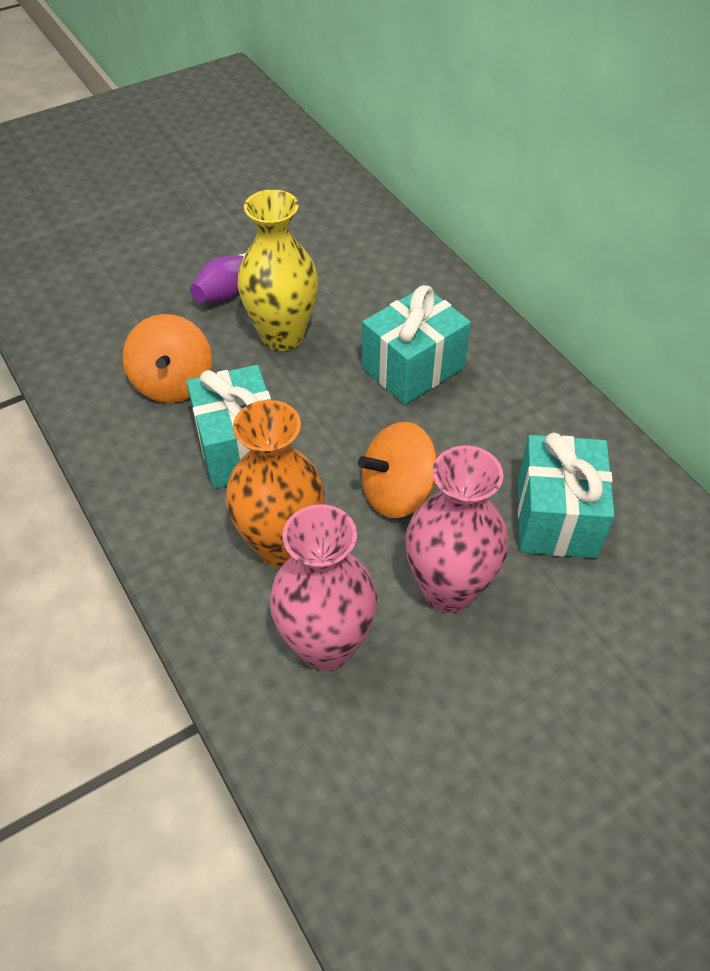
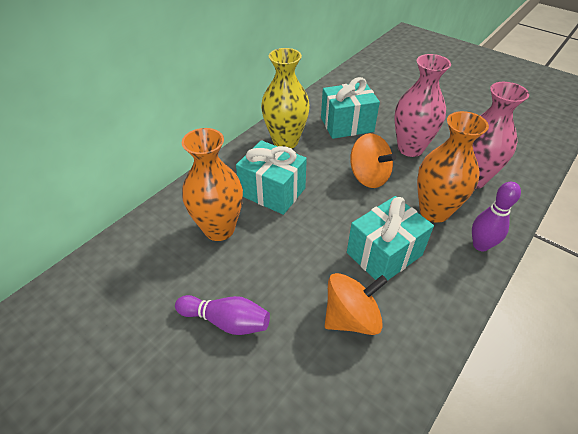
camera: 110 degrees left, 5 degrees down
(188, 570) = (480, 245): none -> purple bowling pin
(282, 336) = (271, 266): yellow vase -> yellow vase (285, 141)
(366, 303) = (219, 229): none -> orange vase

